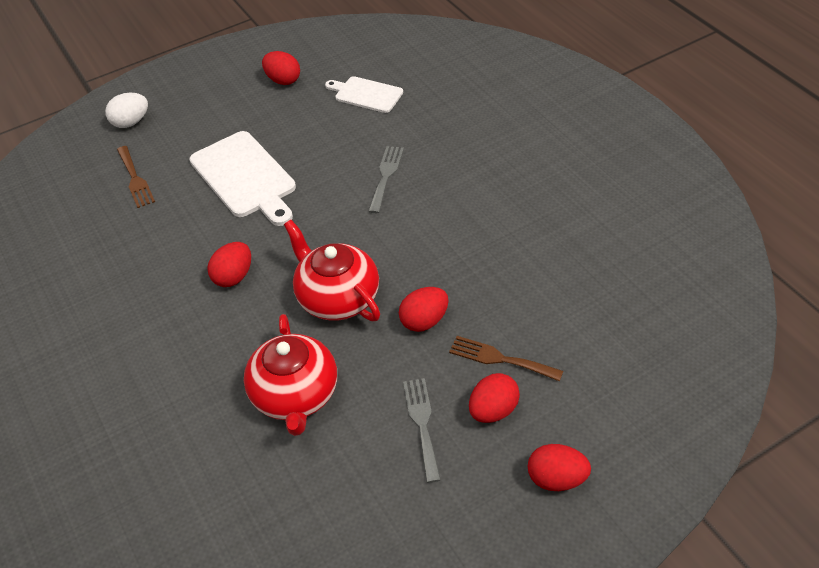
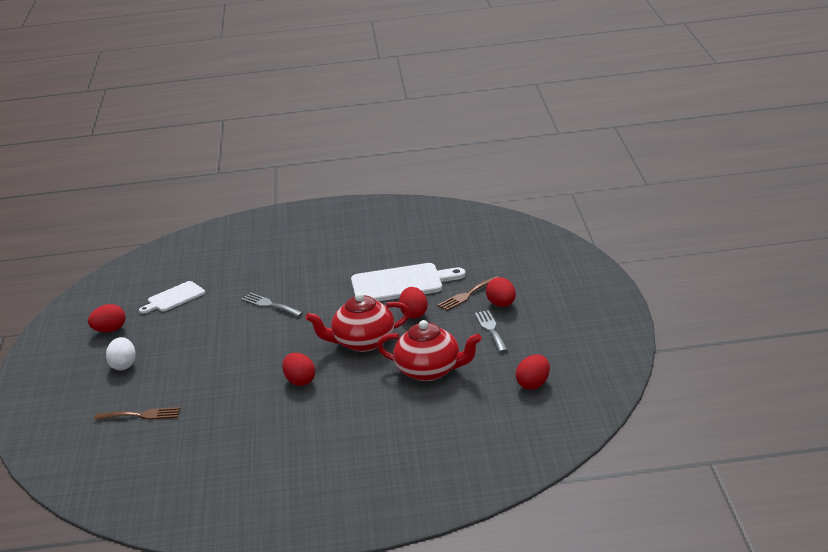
camera: 65 degrees left, 20 degrees down
(131, 122) = (66, 410): white egg -> white egg (123, 365)
(245, 177) = (201, 363): white cutting board -> white cutting board (401, 283)
(422, 424) = (491, 329): grey fork -> grey fork turned 60 degrees clockwise
(556, 479) = (562, 295): red egg -> red egg (533, 384)

